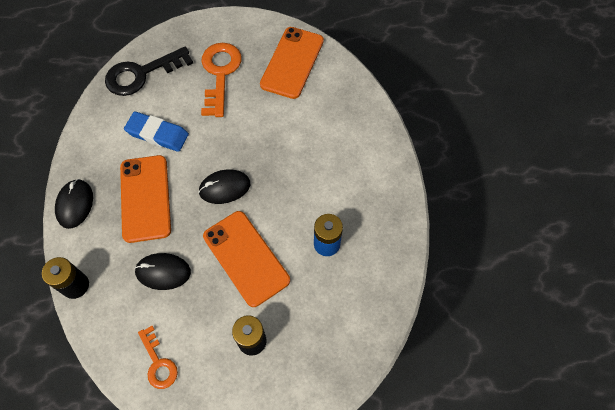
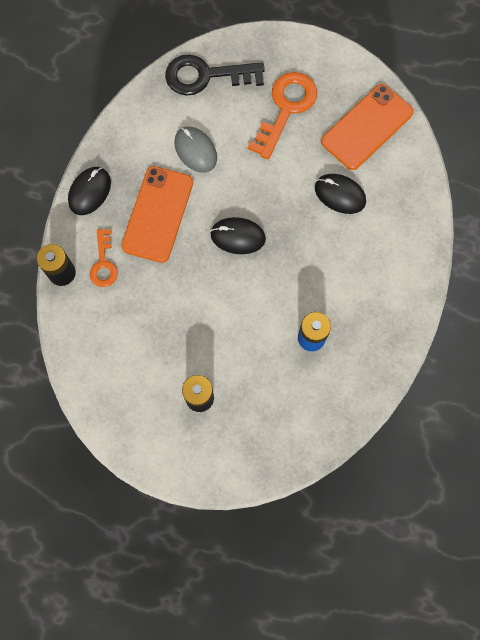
camera: 25 degrees right, 10 degrees up
(157, 134) = (195, 150): blue eraser -> grey mouse
(158, 362) = (108, 378): orange key -> orange key (103, 263)
(163, 272) = (145, 296): black mouse -> black mouse (340, 194)
(246, 258) = (228, 317): orange phone -> none

